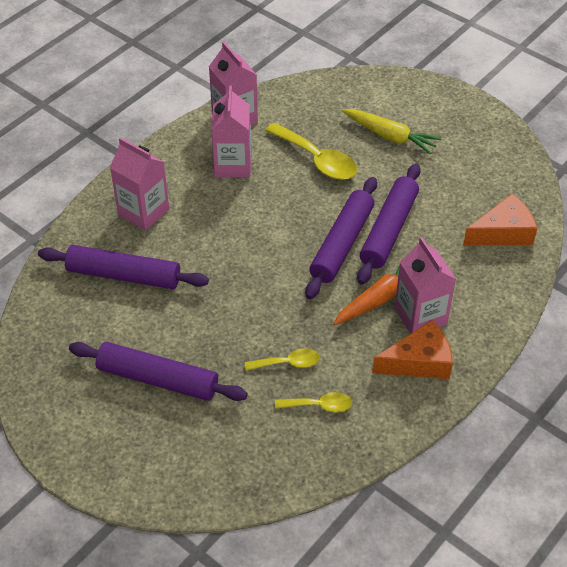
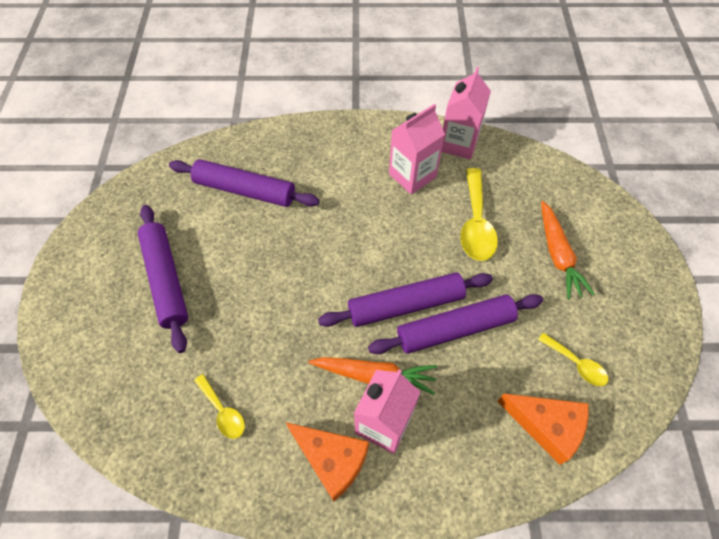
camera: 50 degrees right, 10 degrees up
(124, 275) = (245, 190): purple rolling pin -> purple rolling pin turned 45 degrees counterclockwise
(143, 212) = (313, 158): pink carton -> none
(288, 363) = (249, 356): yellow spoon -> yellow spoon (576, 364)
(390, 136) = (557, 255): yellow carrot -> orange carrot

